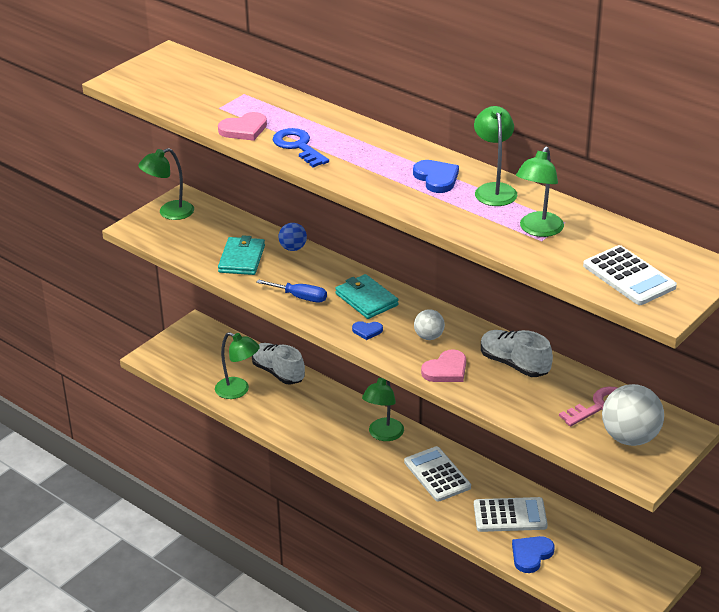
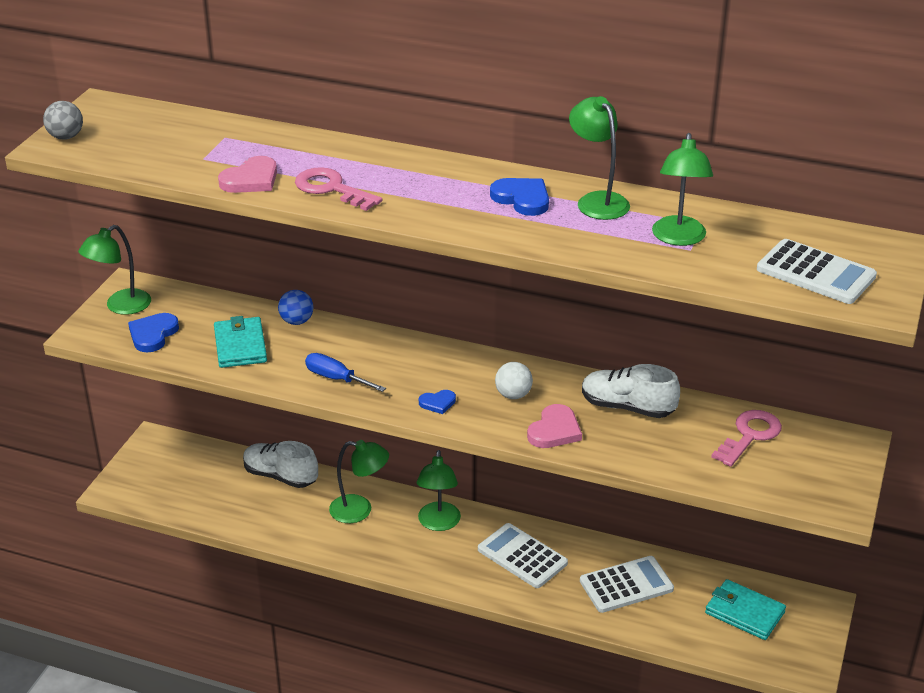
camera: 20 degrees left, 0 degrees up
(131, 75) = (66, 137): none -> grey ball
(238, 391) = (242, 508): green lamp -> green lamp (359, 510)
(298, 146) = (331, 189): blue key -> pink key
(300, 297) = (336, 378): blue screwdriver -> blue screwdriver turned 150 degrees counterclockwise
(366, 299) = (416, 365): turquoise wallet -> turquoise wallet (744, 613)
(531, 555) = (672, 626): blue heart -> blue heart (153, 334)
(630, 438) = (802, 465): white ball -> none

